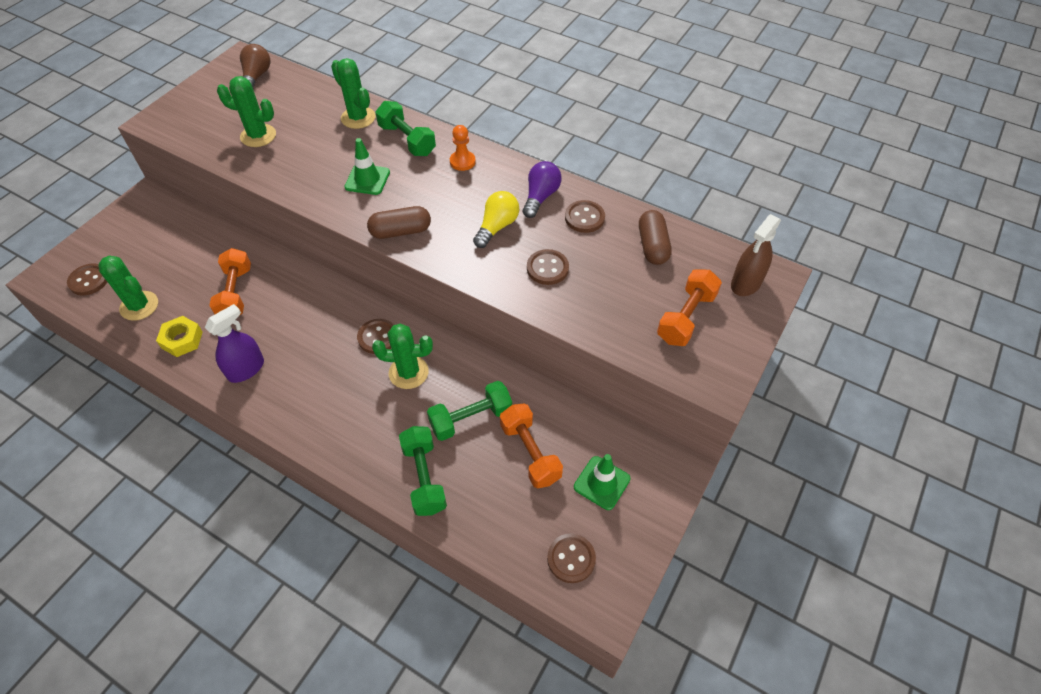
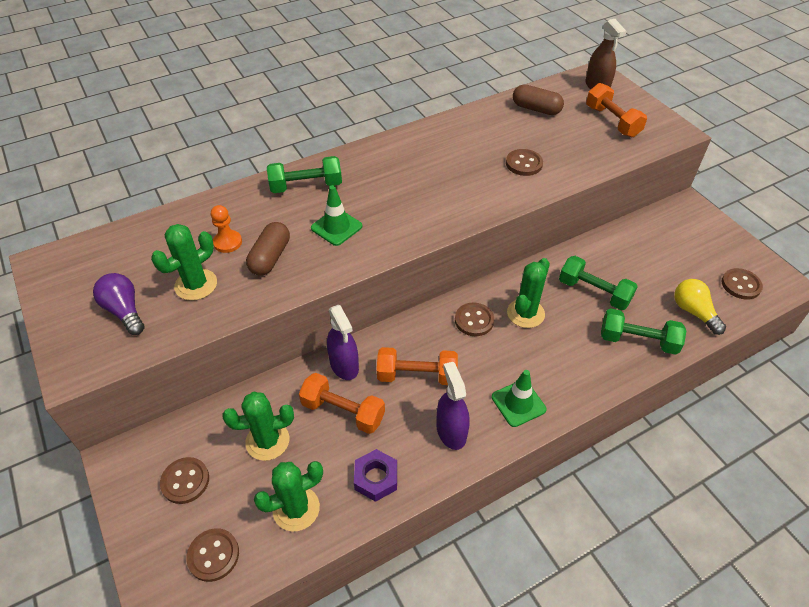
camera: 60 degrees left, 5 degrees down
(182, 340) = (376, 478): yellow nut -> purple nut
(256, 77) = (94, 259): brown light bulb -> none
(282, 273) = (344, 365): none -> purple spray bottle
(358, 118) = (242, 206): green cactus -> green cactus (267, 441)
(401, 231) = (421, 228): brown capsule -> brown capsule (270, 257)
(462, 161) = (365, 164): orange pawn -> orange pawn (227, 242)
(471, 418) = (594, 292): green dumbbell -> green dumbbell turned 60 degrees counterclockwise
(497, 227) = (459, 173): yellow light bulb -> yellow light bulb (693, 312)
(530, 453) = (642, 271): orange dumbbell -> orange dumbbell (417, 375)
(540, 197) = (444, 139): purple light bulb -> purple light bulb (124, 311)
(584, 218) = (484, 127): brown button -> brown button (185, 481)
(602, 483) = (684, 245): green traffic cone -> green traffic cone (518, 403)

